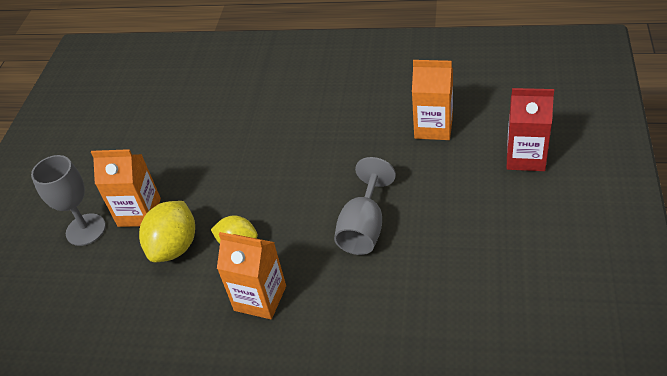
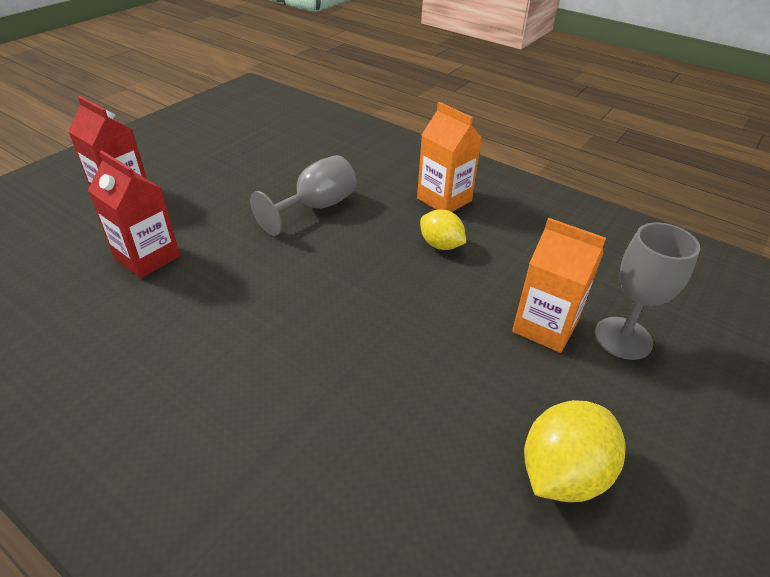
camera: 160 degrees left, 5 degrees down
(175, 247) = (510, 270): yellow lemon -> yellow lemon (562, 473)
(433, 127) = (147, 257): orange carton -> red carton

